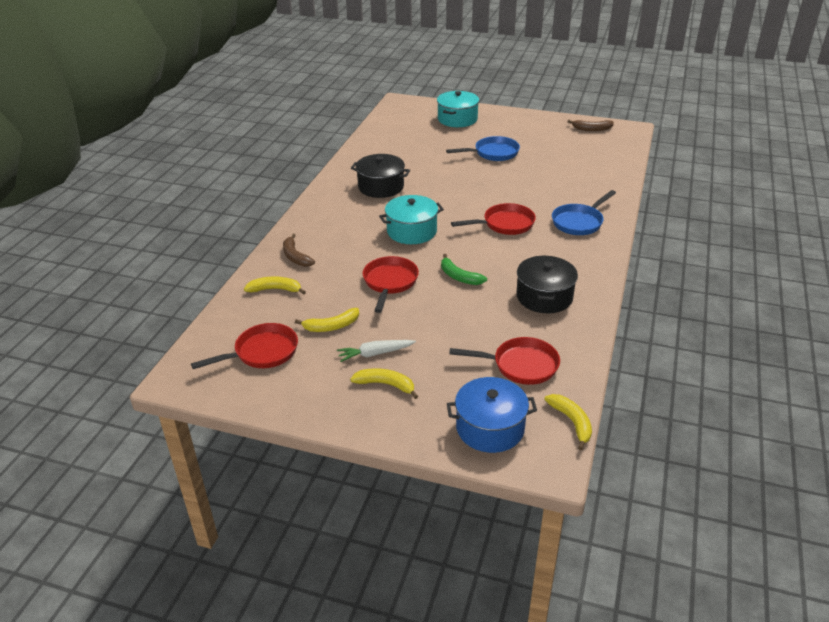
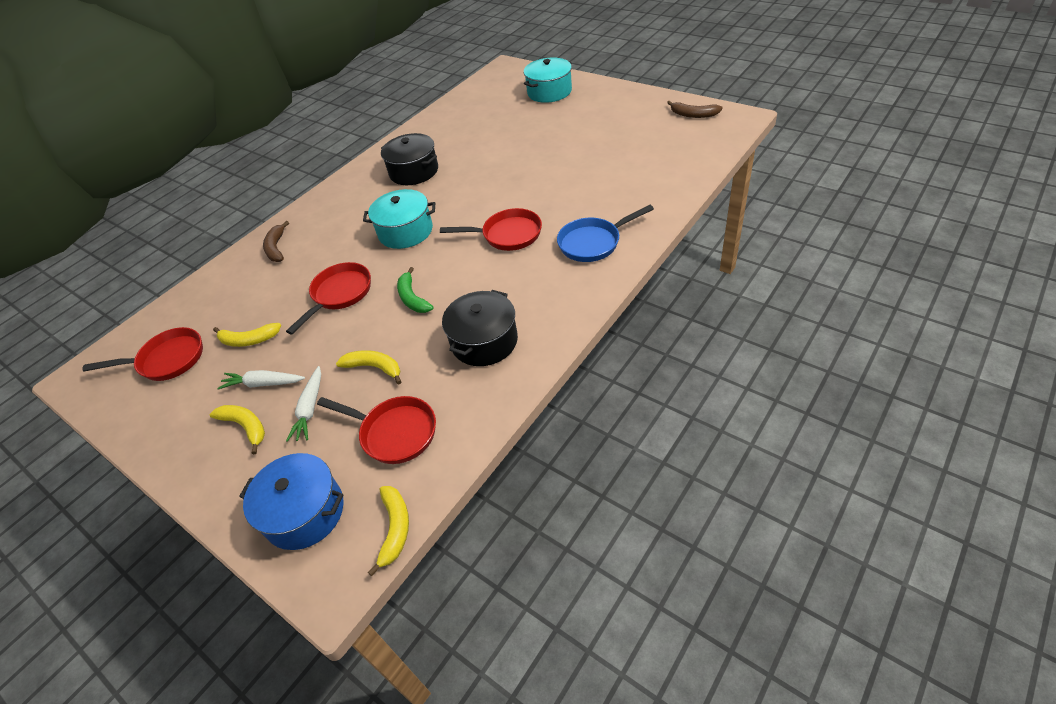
camera: 25 degrees right, 10 degrees up
(275, 289) = (232, 285): yellow banana -> yellow banana (374, 367)
(434, 363) = (310, 409): none -> white carrot
(493, 153) = (558, 139): blue pan -> none

